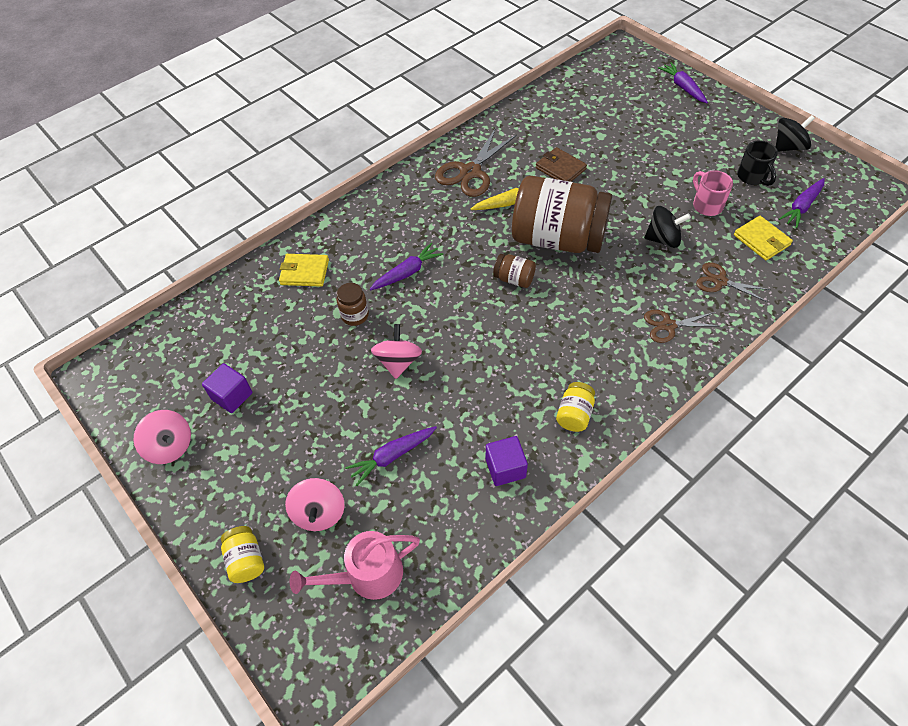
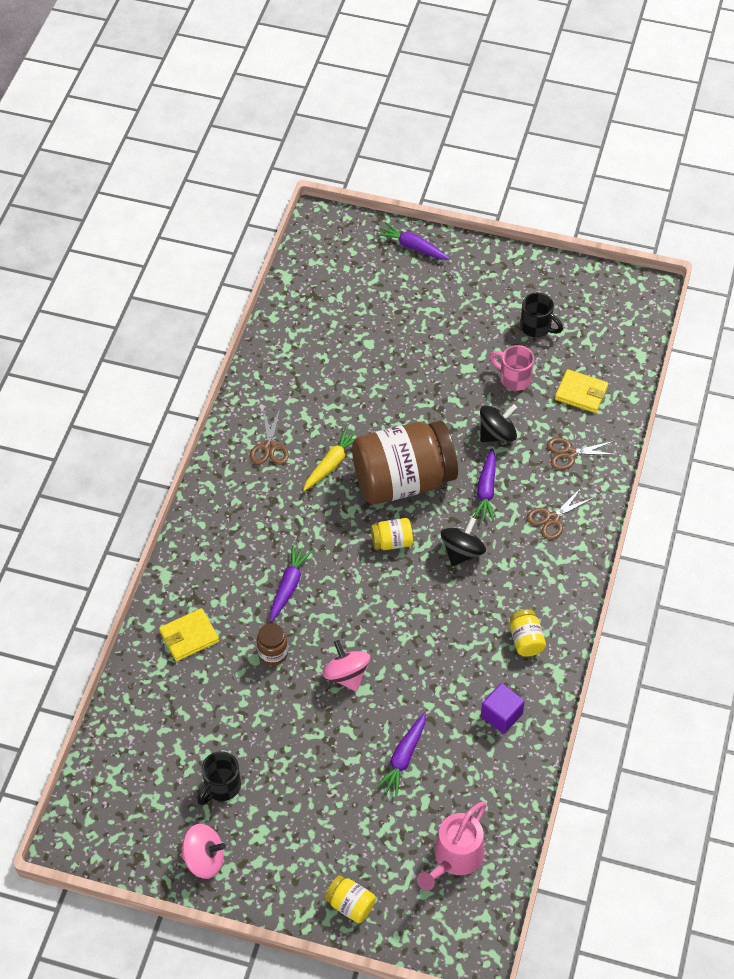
camera: 35 degrees left, 0 degrees up
(232, 396) = (221, 787): purple cube -> black mug
(319, 513) = (380, 836): pink spinning top -> none
(470, 172) = (269, 447): brown scissors -> brown scissors, size x0.60
(514, 279) = (392, 542): brown jar -> yellow jar
(560, 168) = (355, 401): brown wallet -> none
(788, 147) = (550, 277): black spinning top -> black spinning top (462, 552)
(801, 207) = (596, 340): purple carrot -> purple carrot (486, 490)

